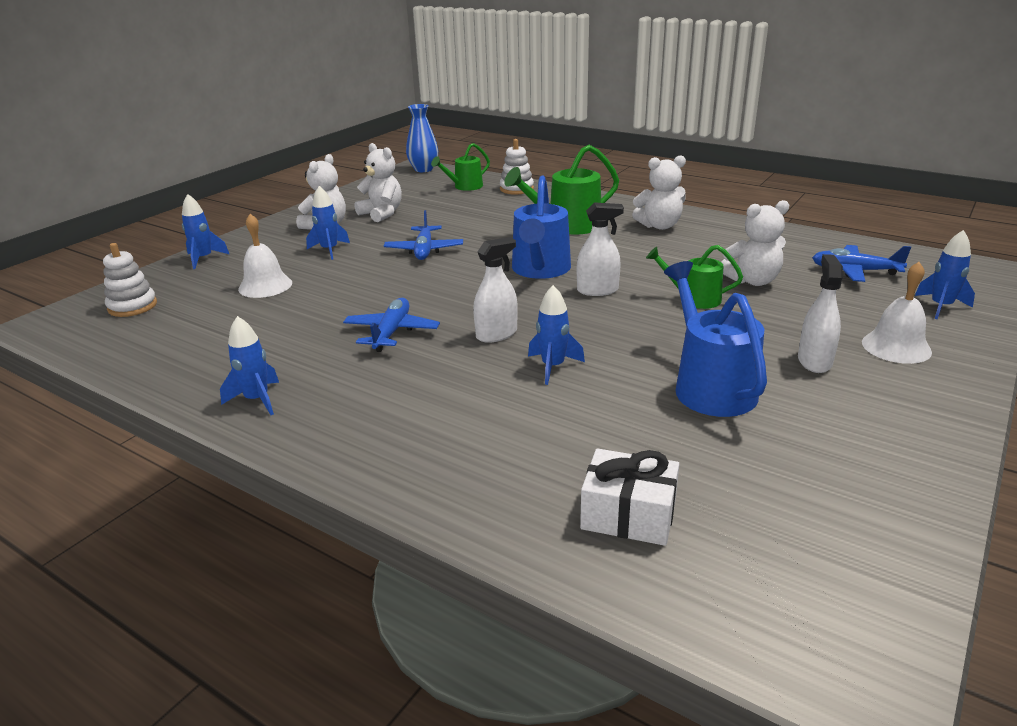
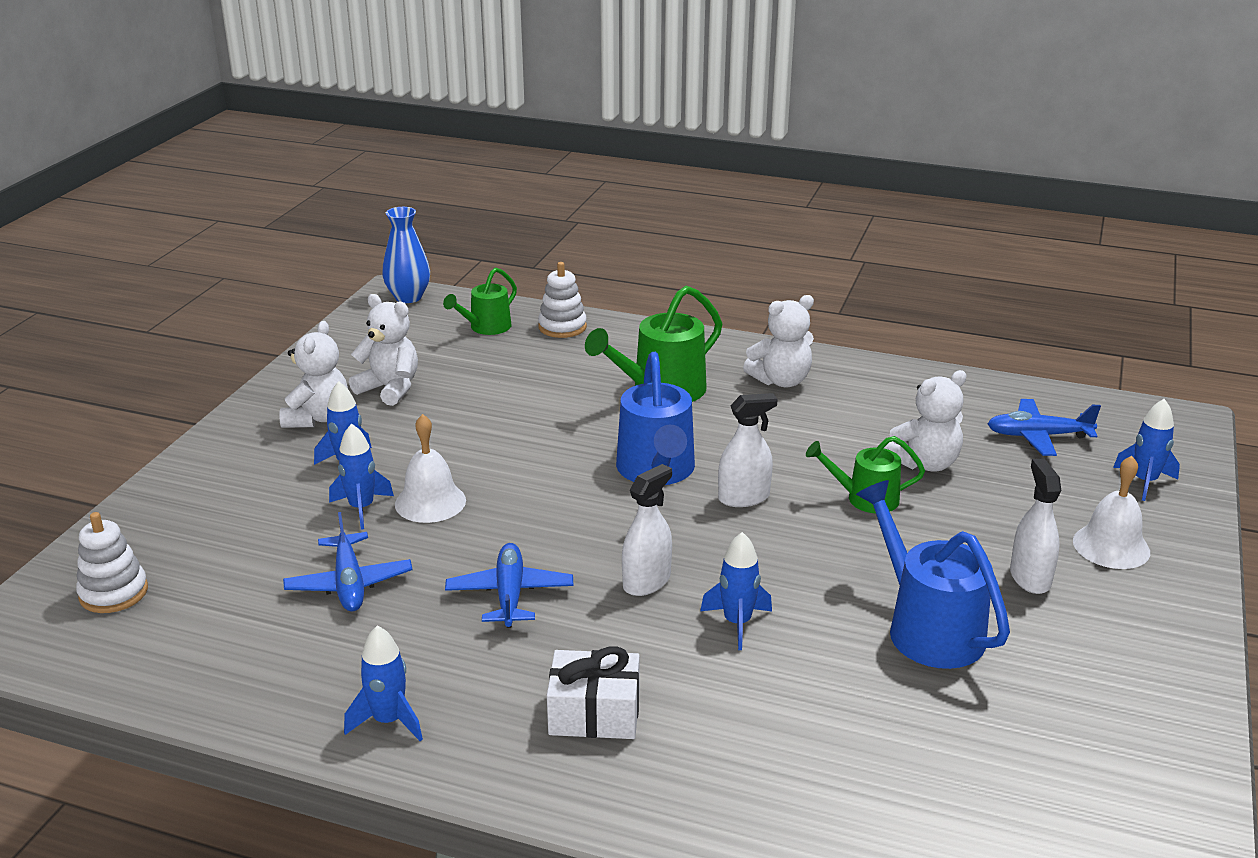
camera: 15 degrees left, 0 degrees up
(204, 259) = (168, 496): blue rocket -> blue rocket (361, 508)
(265, 286) = (290, 536): white bell -> white bell (430, 502)
(424, 250) = (485, 451): blue plane -> blue plane (349, 583)
(628, 515) = (899, 809): white gift -> white gift (594, 713)

